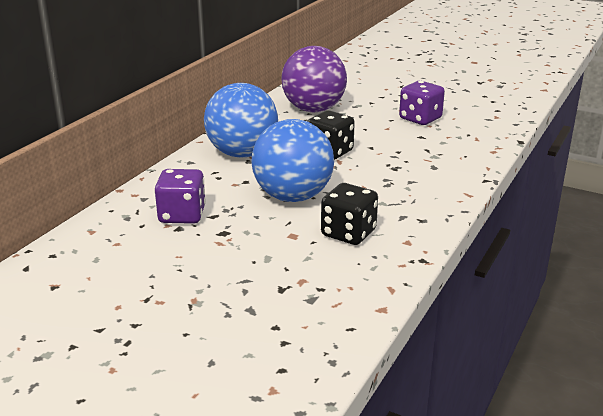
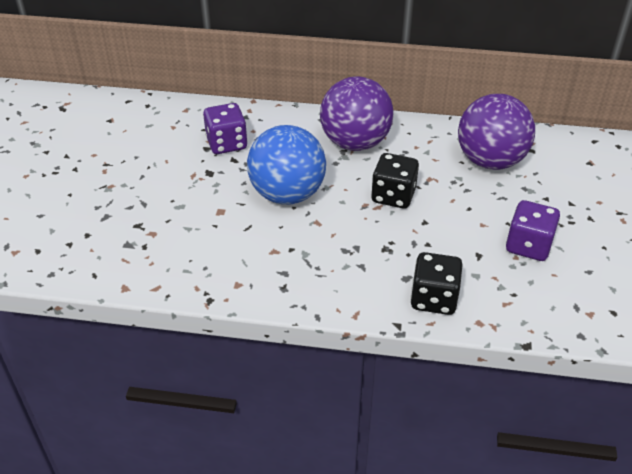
camera: 70 degrees right, 15 degrees up
(242, 153) = (355, 143): blue ball -> purple ball
(348, 233) = (237, 243): black dice -> black dice (434, 299)

